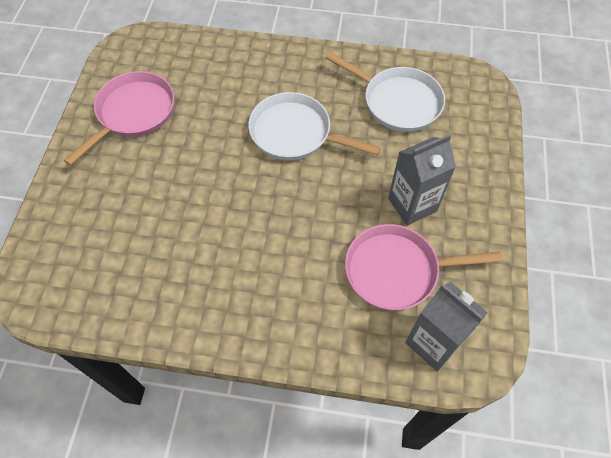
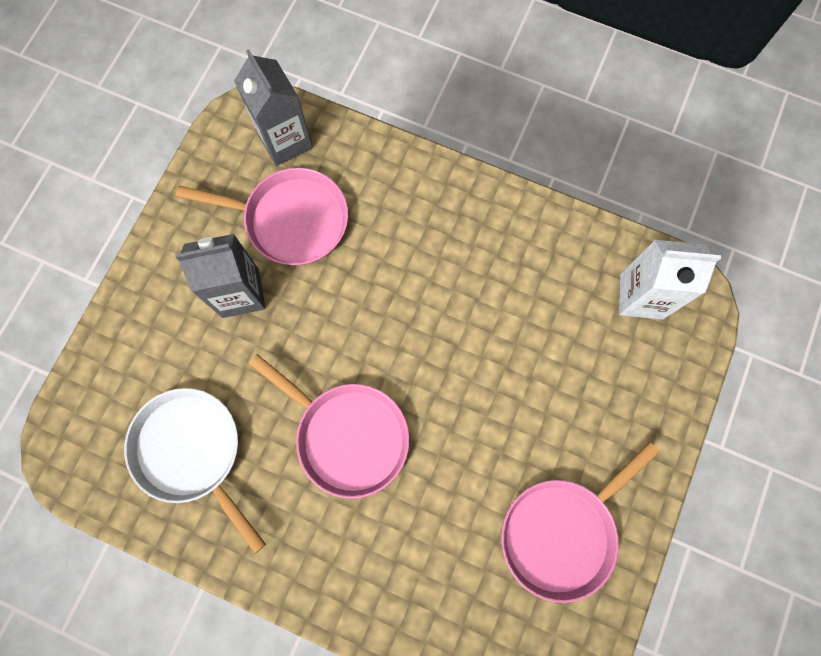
camera: 165 degrees left, 15 degrees up
(76, 281) = (641, 296): none -> white carton
(295, 133) = (347, 435): white pan -> pink pan

